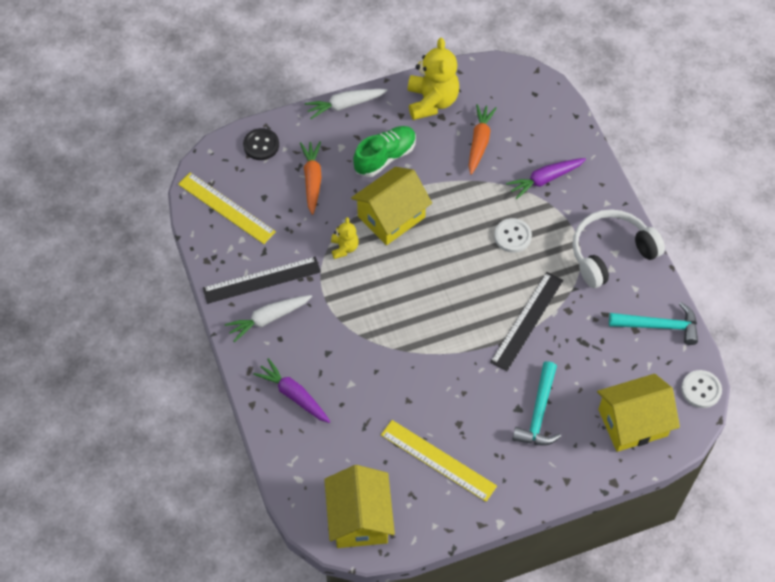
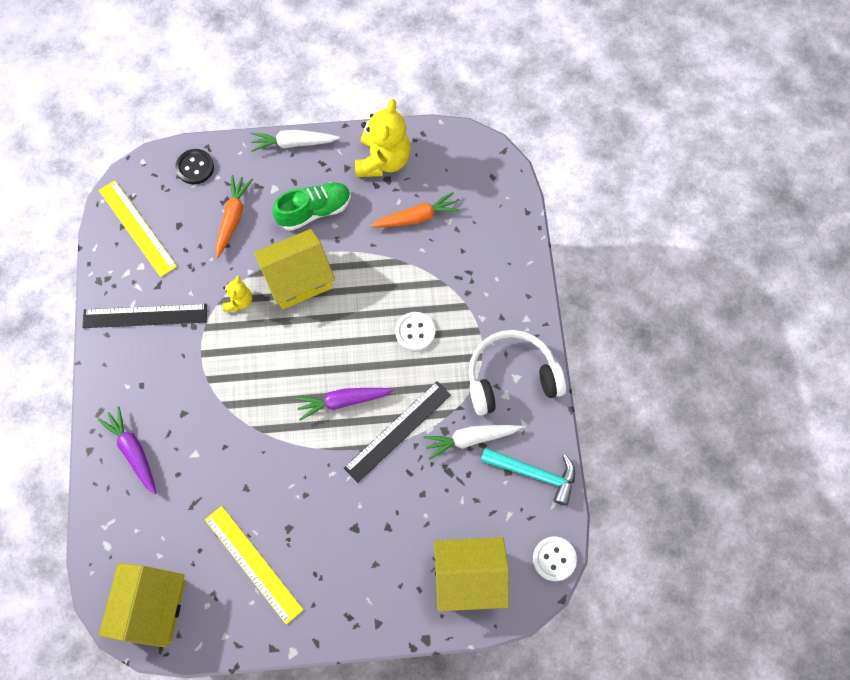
camera: 15 degrees right, 10 degrees up
(268, 319) = (137, 360): white carrot -> white carrot (470, 439)
(479, 142) = (416, 217): orange carrot -> orange carrot turned 45 degrees clockwise
(539, 413) = (374, 539): turquoise hammer -> none
(545, 179) = (470, 276): purple carrot -> purple carrot (343, 401)

